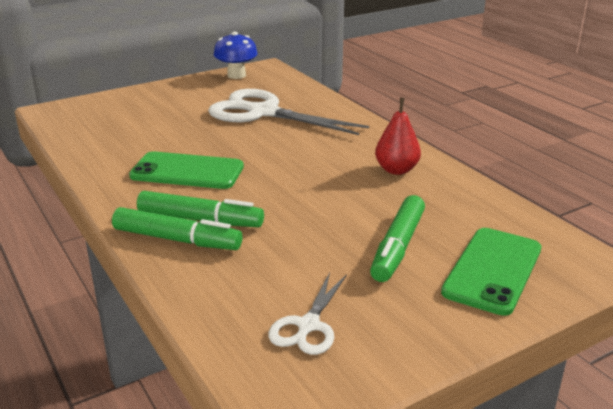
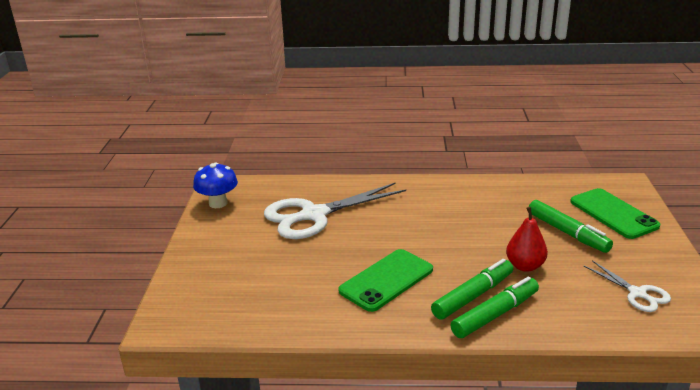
camera: 55 degrees left, 0 degrees up
(396, 170) = (467, 197): red pear -> red pear (525, 266)

